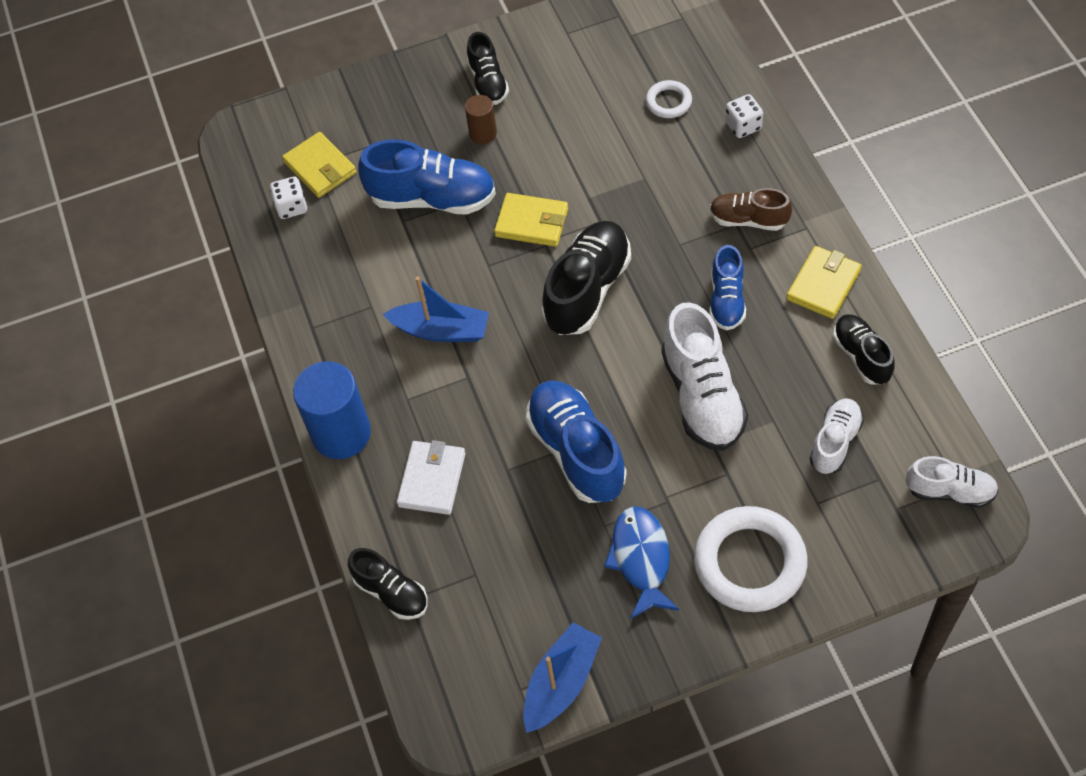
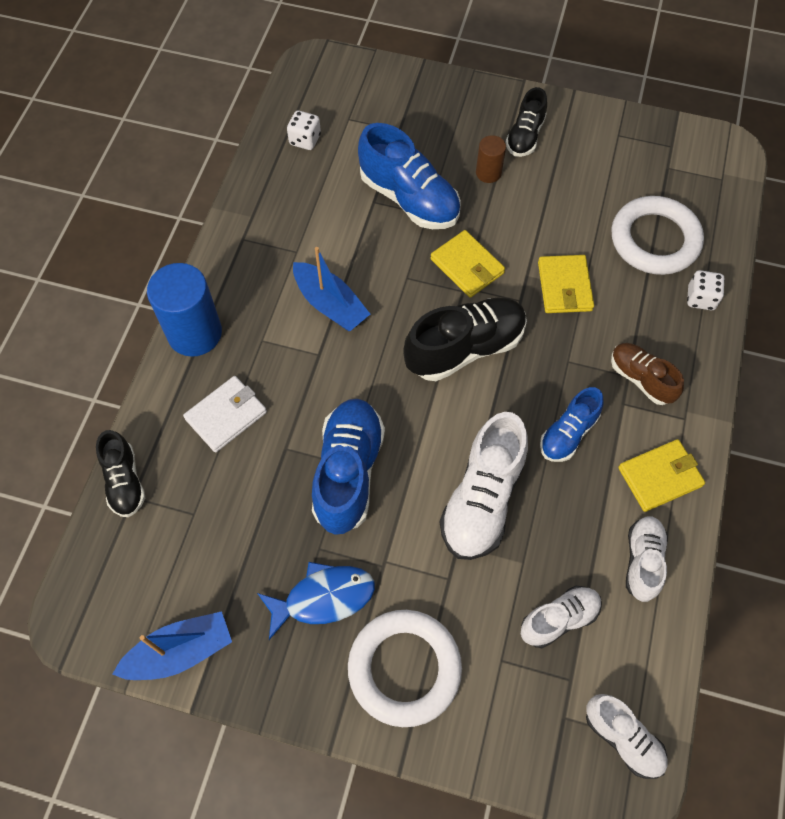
camera: 30 degrees right, 5 degrees up
(320, 167) = (349, 123): yellow wallet -> yellow wallet (564, 286)
(641, 559) = (323, 598): blue fish -> blue fish turned 45 degrees clockwise
(668, 102) = (654, 240): white ring -> white ring, size x2.02
(861, 356) = (642, 561): black shoe -> white shoe

